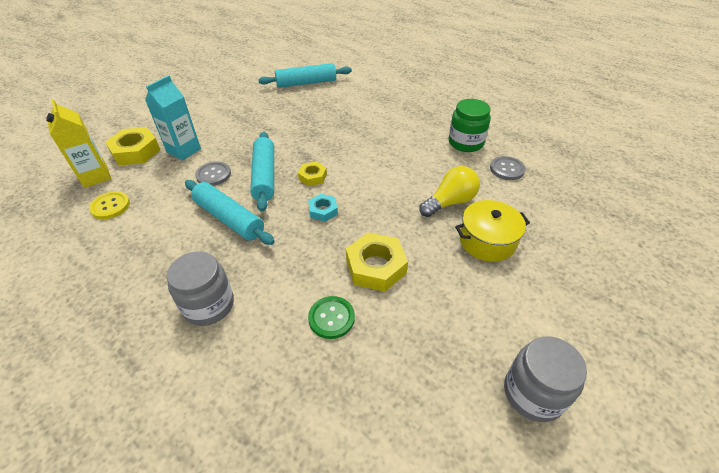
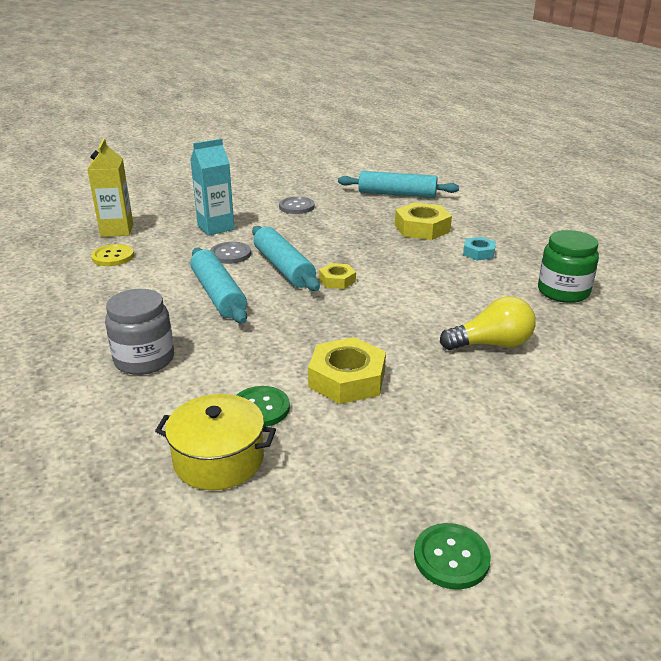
camera: 25 degrees right, 15 degrees down
(135, 151) = (168, 218): yellow nut -> yellow nut (422, 228)
(264, 176) = (283, 267): turquoise rolling pin -> turquoise rolling pin turned 45 degrees counterclockwise
(323, 210) = (325, 313): turquoise nut -> turquoise nut (478, 253)
(487, 241) = (512, 395): yellow pot -> yellow pot (219, 459)
(507, 169) = (602, 331): grey button -> grey button (296, 207)
(533, 393) = (451, 557): grey jar -> green button

